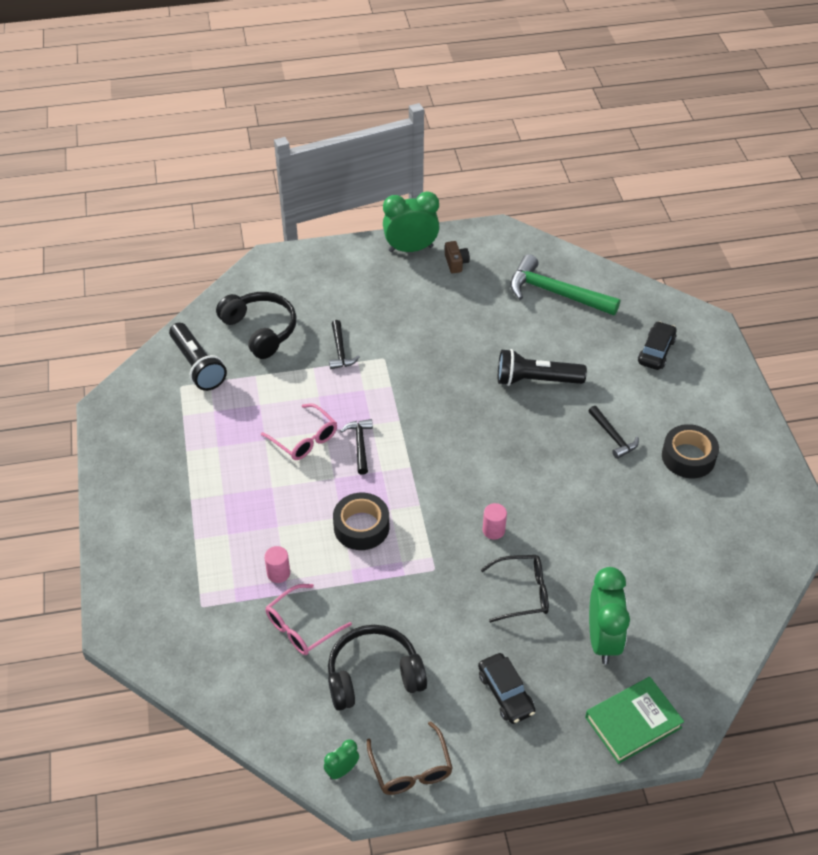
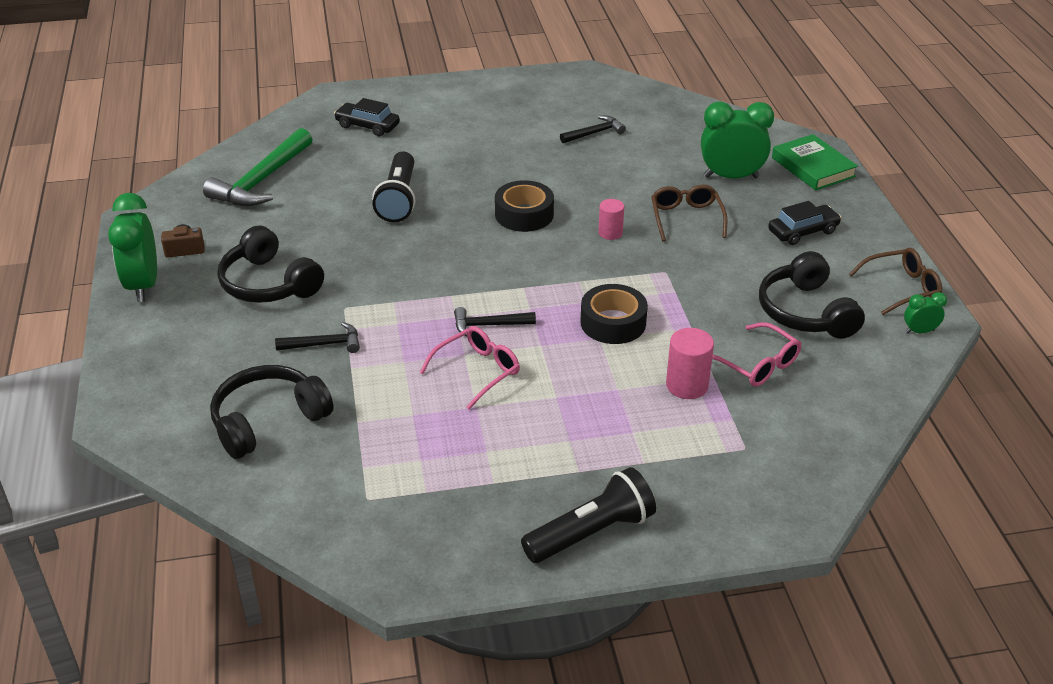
camera: 90 degrees left, 10 degrees down
(198, 366) = (328, 483): black flashlight -> black flashlight (591, 532)
(278, 573) = (687, 385): pink cylinder -> pink cylinder, size x1.50
(342, 770) = (919, 331): green clock -> green clock turned 120 degrees clockwise
(413, 313) = (268, 284): none -> black headphones
(522, 593) = (686, 218): black glasses -> brown glasses
(613, 437) = (484, 157): black hammer -> black hammer (594, 133)
(688, 457) = (512, 119): black tape -> black tape (524, 214)

